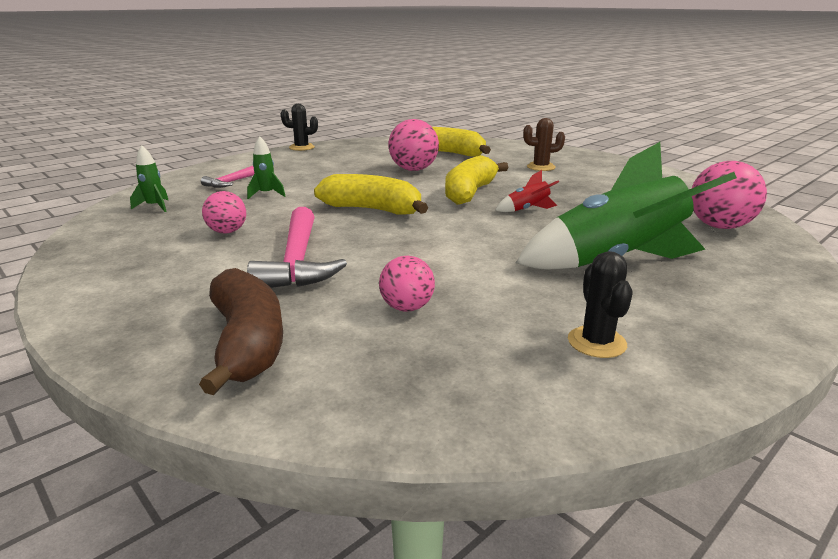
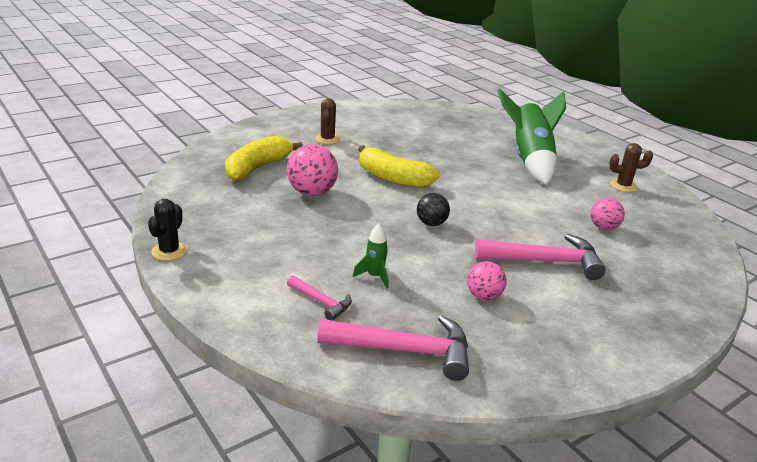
camera: 85 degrees left, 5 degrees up
(155, 207) = (405, 350): green rocket -> pink hammer
(247, 343) = (661, 280): brown banana -> none
(372, 210) = (431, 223): yellow banana -> black ball
(527, 210) = (438, 165): red rocket -> none
(596, 342) = (623, 186): black cactus -> brown cactus
(719, 226) = (473, 121): pink ball -> none

